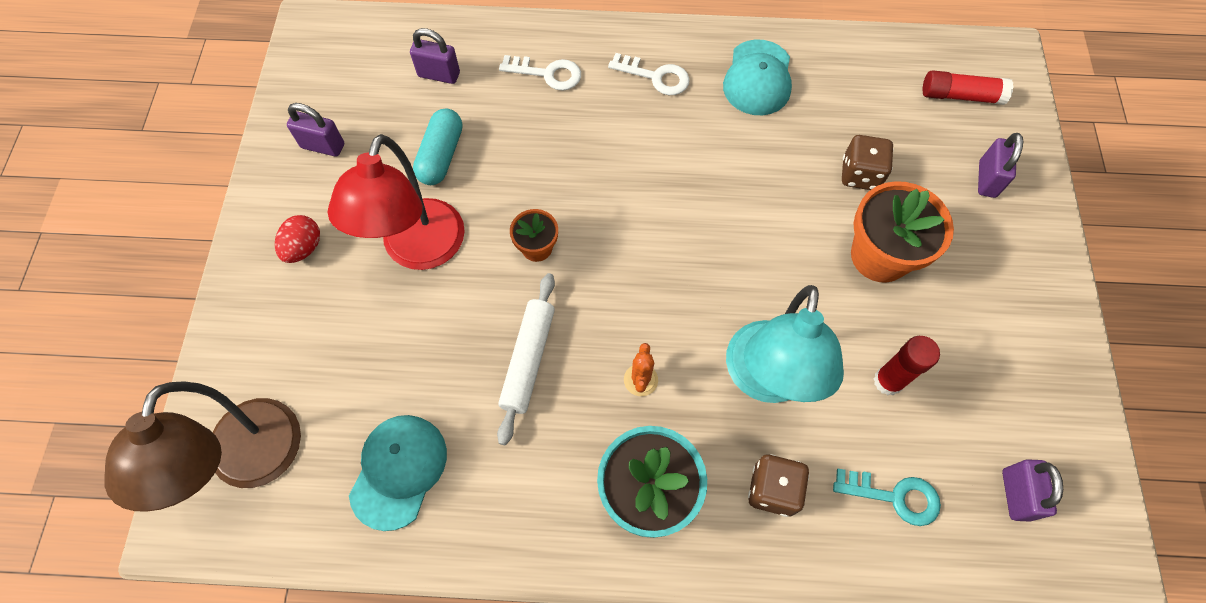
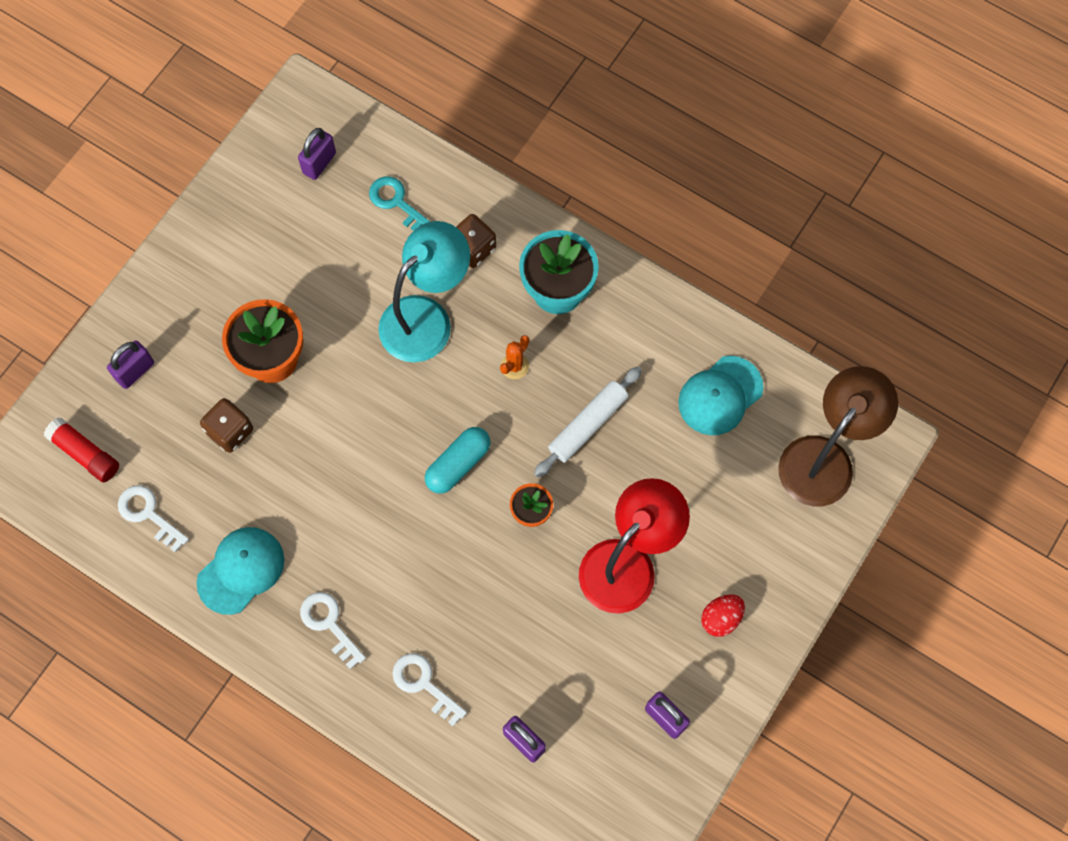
camera: 150 degrees left, 5 degrees up
(441, 156) = (565, 647): turquoise capsule -> turquoise capsule (458, 464)
(867, 79) = (148, 514): none -> white key
(888, 381) = (342, 271): red glue stick -> none

